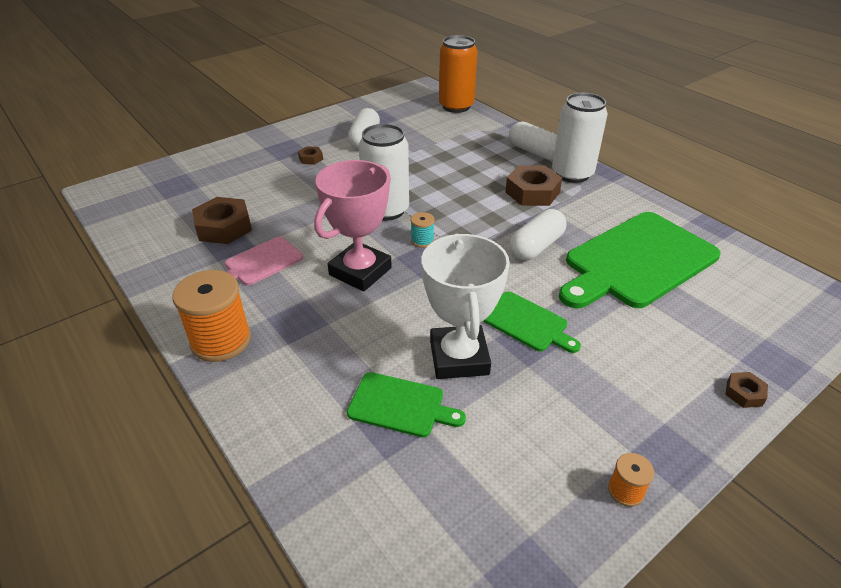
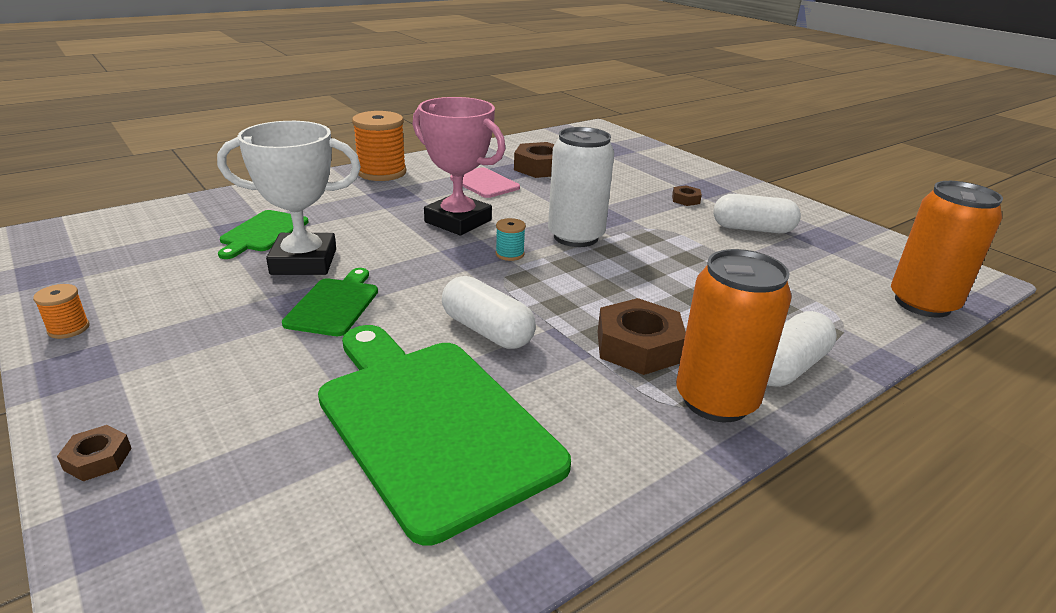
camera: 90 degrees right, 10 degrees down
(527, 323) = (334, 304): green cutting board -> green cutting board turned 150 degrees clockwise
(572, 174) = (716, 400): white can -> orange can

